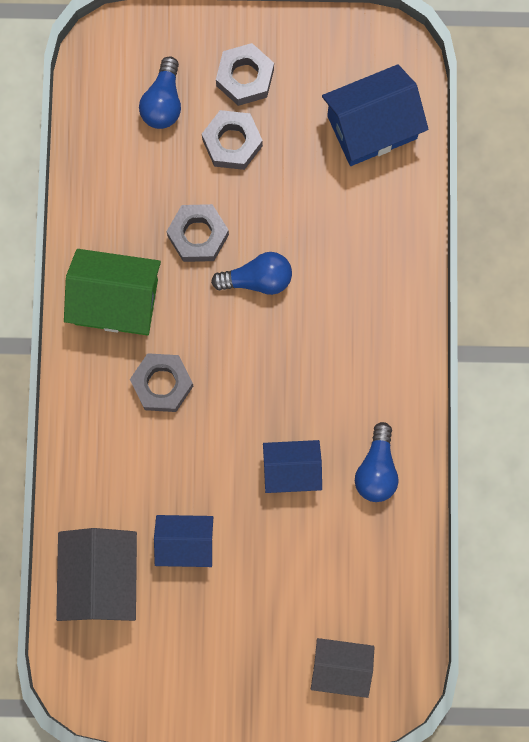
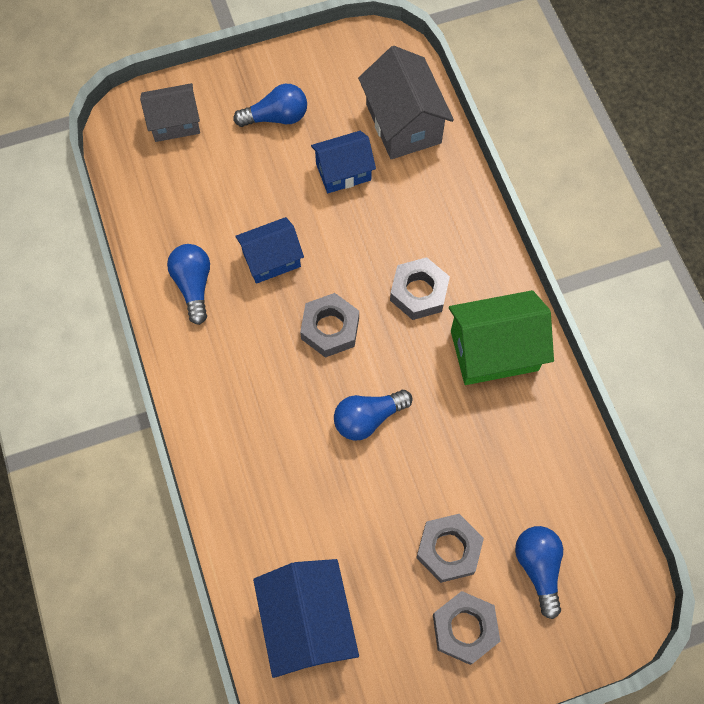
camera: 160 degrees right, 10 degrees down
(198, 235) = (443, 441): grey nut -> grey nut (330, 328)
(231, 636) = (276, 117): none -> blue light bulb
(372, 127) = (308, 622): blue house -> blue house turned 60 degrees counterclockwise

